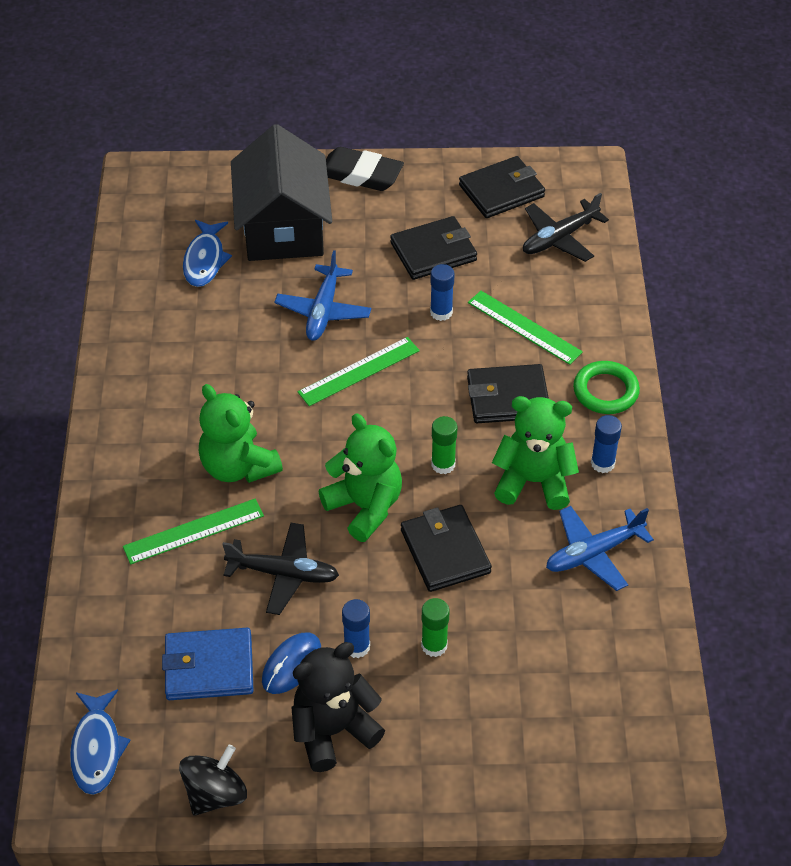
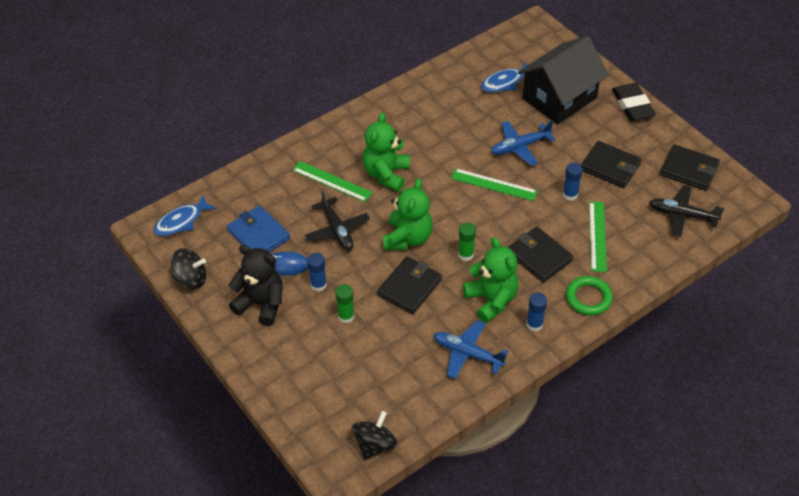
camera: 55 degrees right, 0 degrees up
(656, 728) = (375, 445): none -> black spinning top

